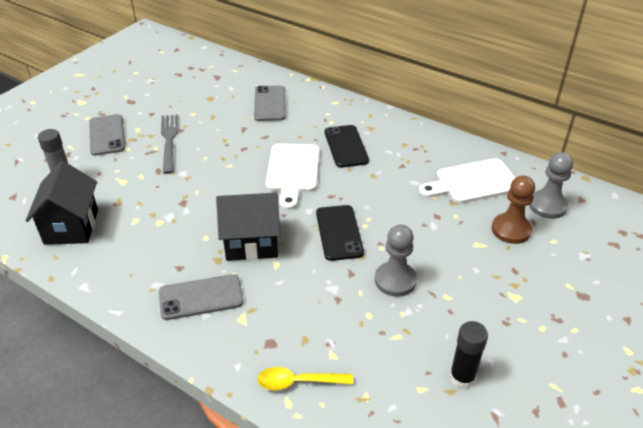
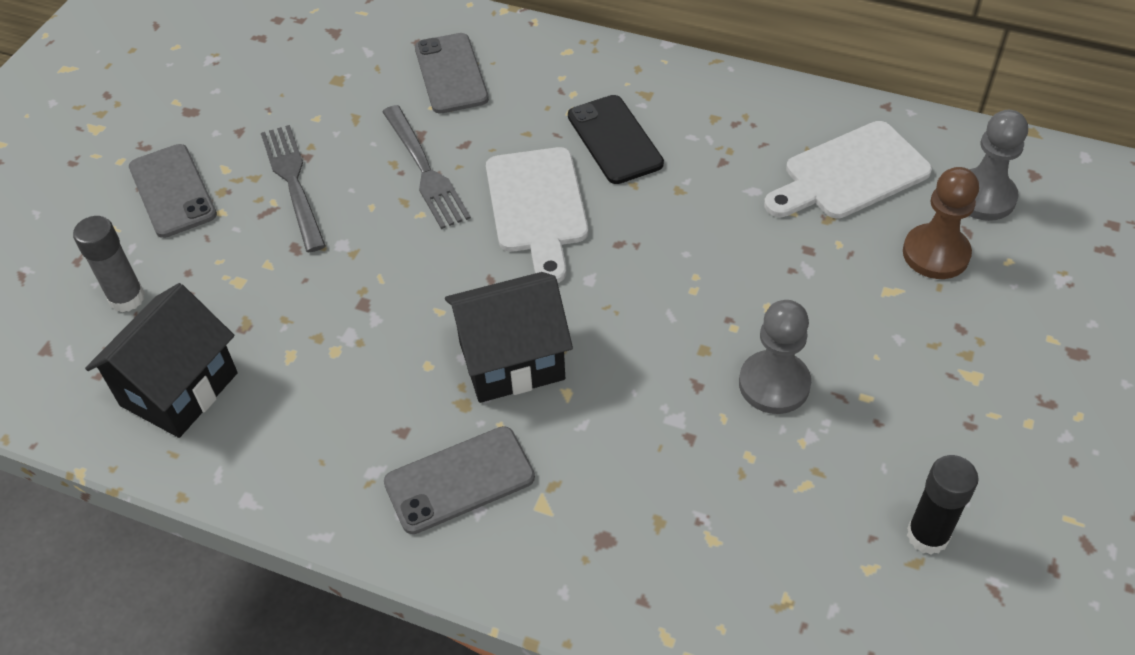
camera: 10 degrees left, 10 degrees up
(71, 226) = (179, 389): black house -> black house turned 45 degrees clockwise
(240, 146) = (426, 171): none -> grey fork
(298, 382) = (672, 598): yellow spoon -> none
(339, 233) = (654, 312): black phone -> none

